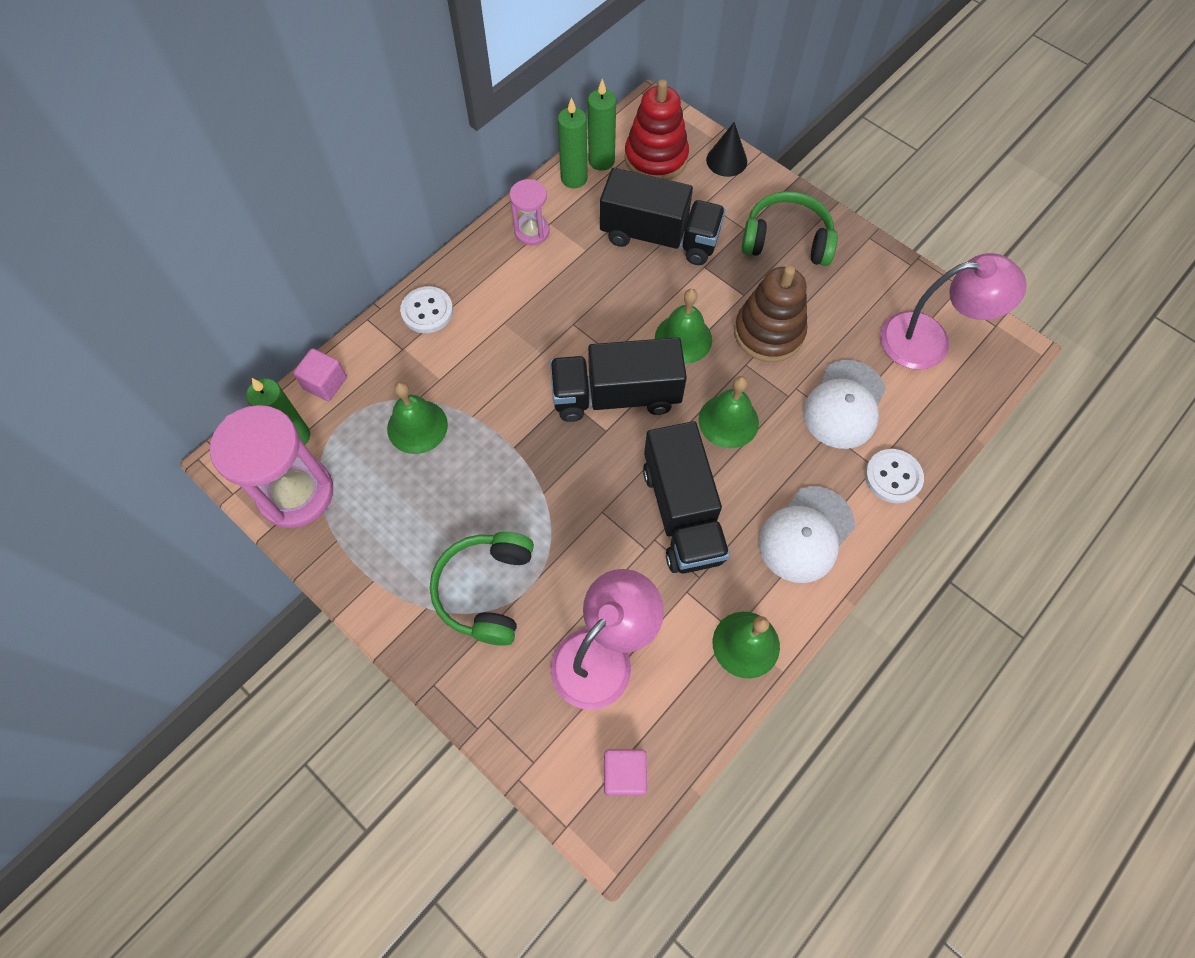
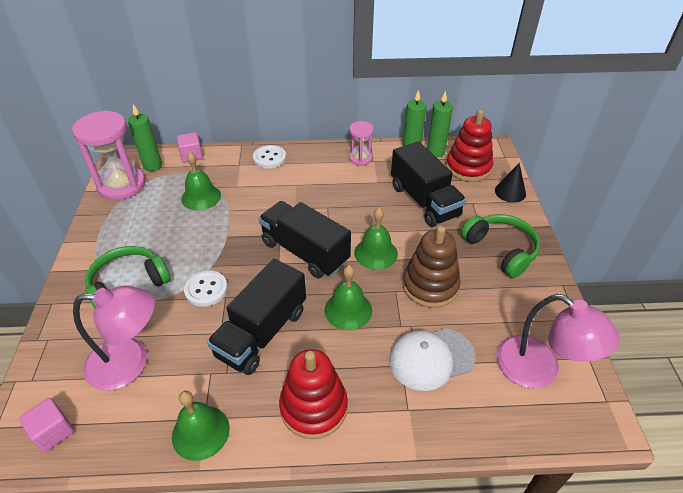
camera: 45 degrees right, 20 degrees down
(806, 534) = (313, 407): white cap -> red stacking toy
(893, 477) = (412, 426): white button -> white button (206, 289)

